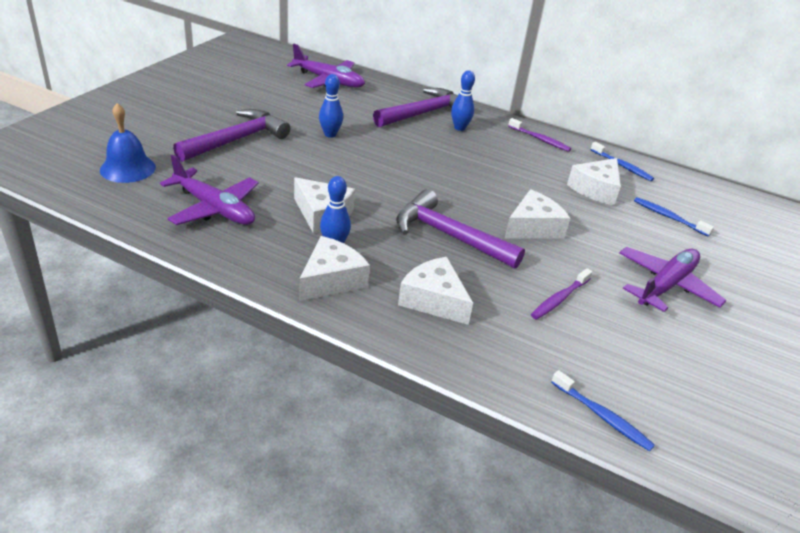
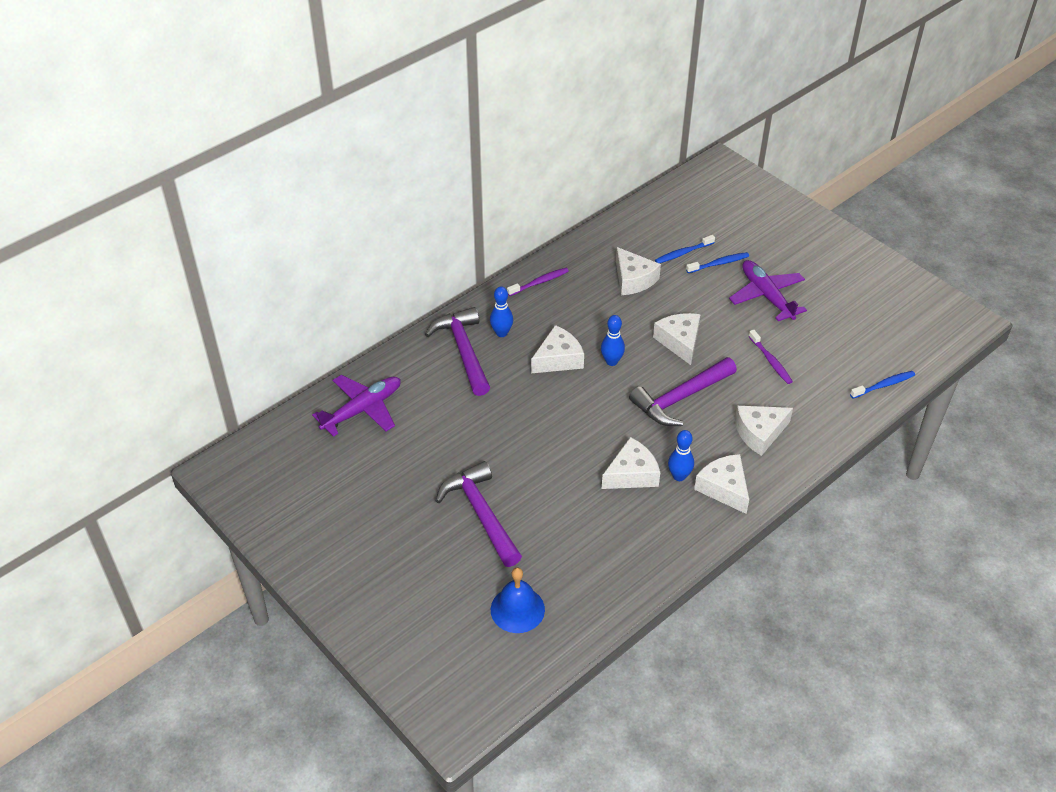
camera: 65 degrees left, 10 degrees up
(214, 208) = (605, 549): purple plane -> none
(330, 134) = (489, 436): blue bowling pin -> blue bowling pin (611, 361)
(450, 158) = (558, 359): none -> white cheese
(622, 166) = (600, 246): blue toothbrush -> blue toothbrush (719, 263)

